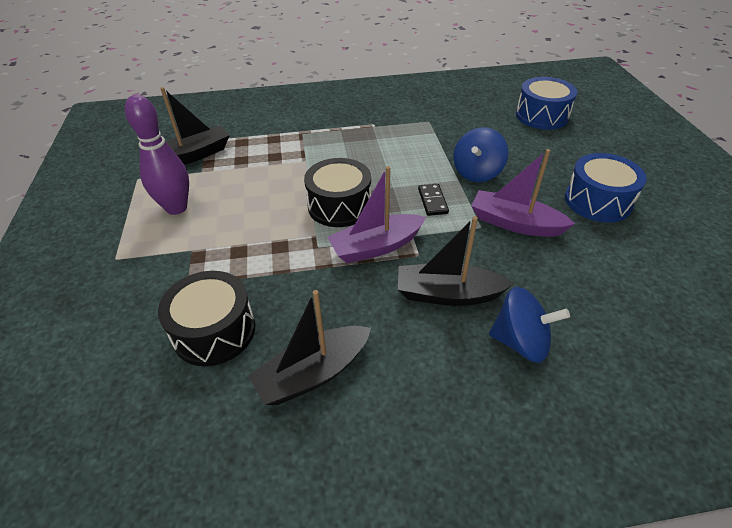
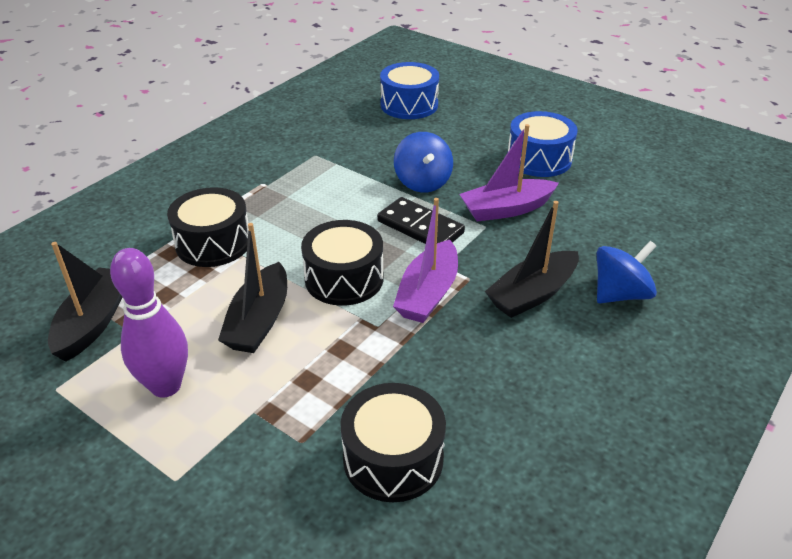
camera: 45 degrees left, 5 degrees down
(300, 145) = (213, 243): none -> black drum
(313, 373) = (521, 422): black boat -> black boat (259, 321)
(432, 201) = (420, 227): black domino -> black domino, size x1.62

